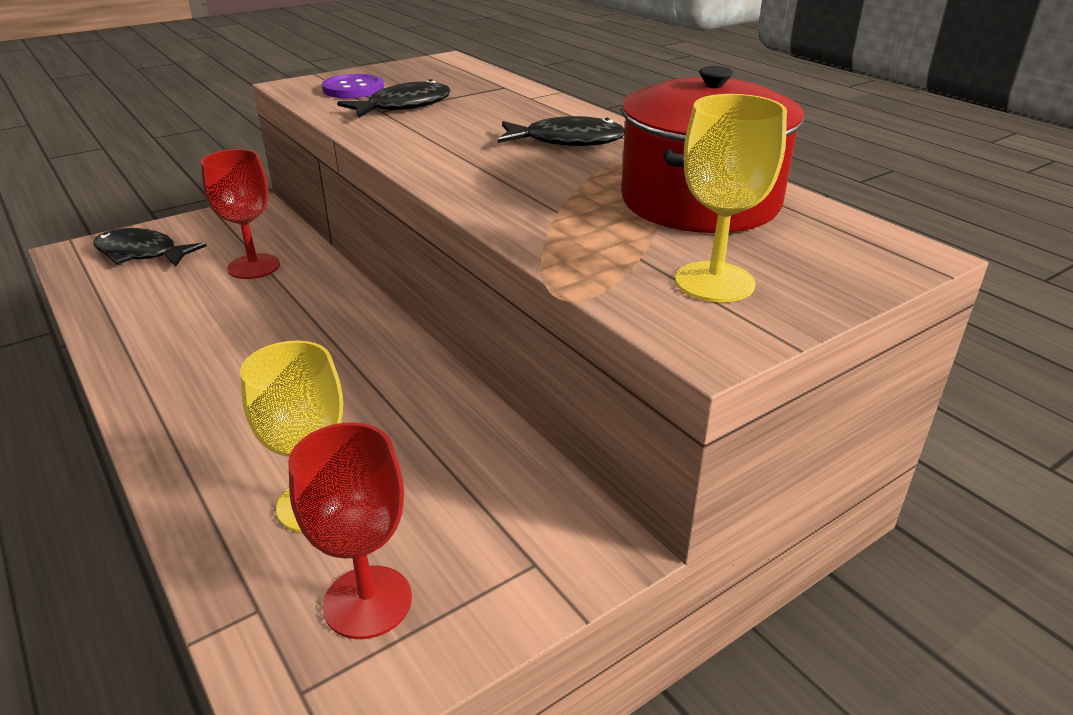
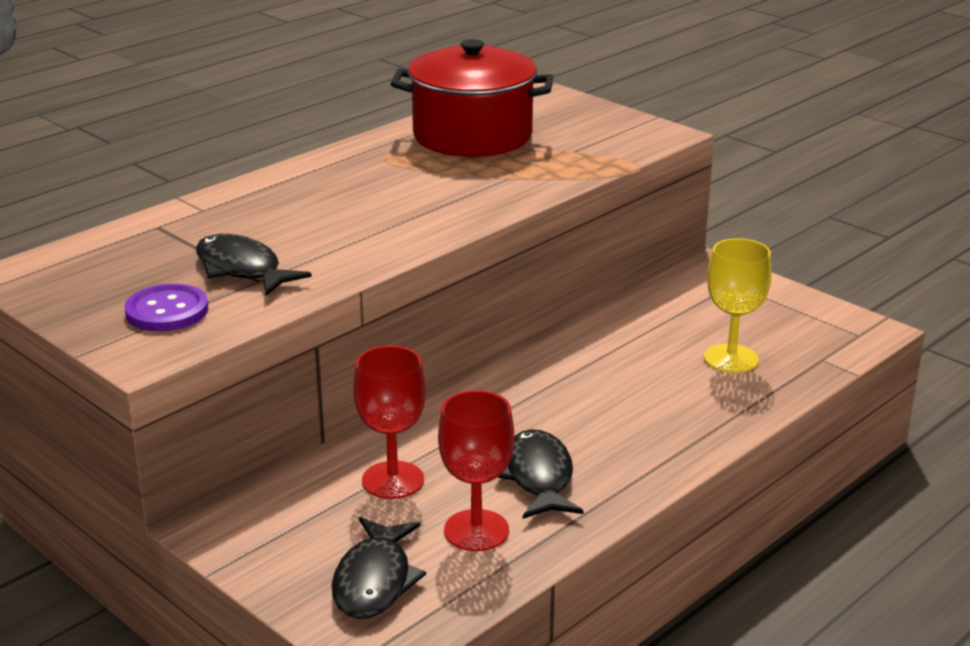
camera: 100 degrees left, 5 degrees down
(367, 602) = (793, 326): red goblet -> red goblet (476, 530)
(567, 141) = (347, 183): black fish -> black fish (538, 477)
(714, 282) = (596, 132): yellow goblet -> none

